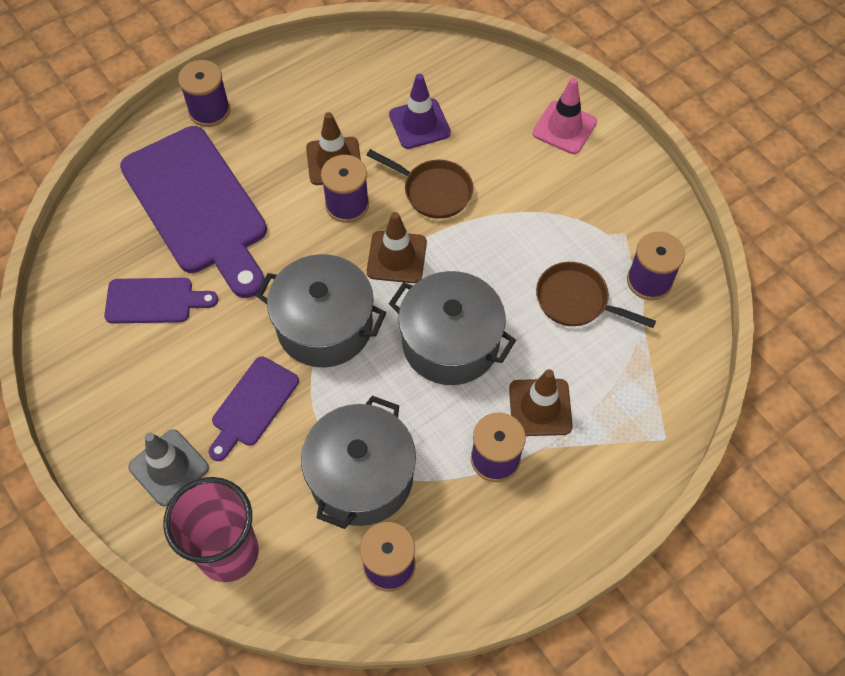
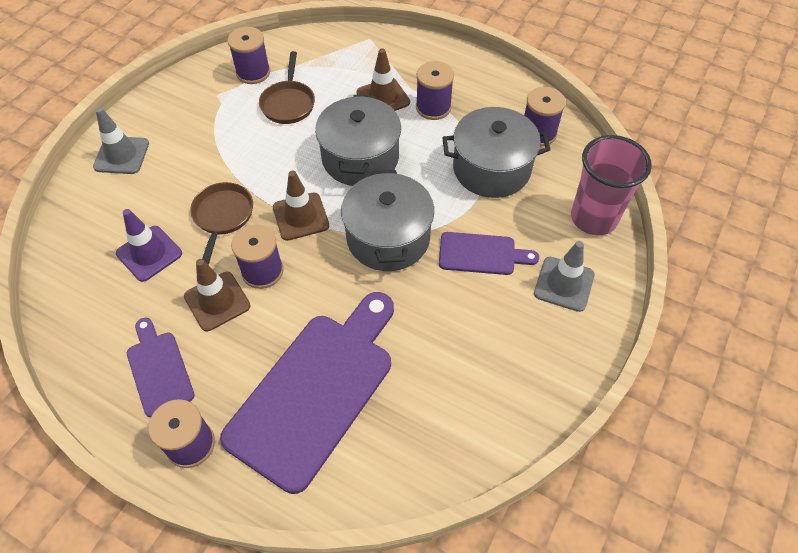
camera: 115 degrees left, 5 degrees down
(154, 301) = (433, 373): purple cutting board -> purple cutting board (159, 369)
(564, 128) = (121, 155): pink traffic cone -> grey traffic cone

